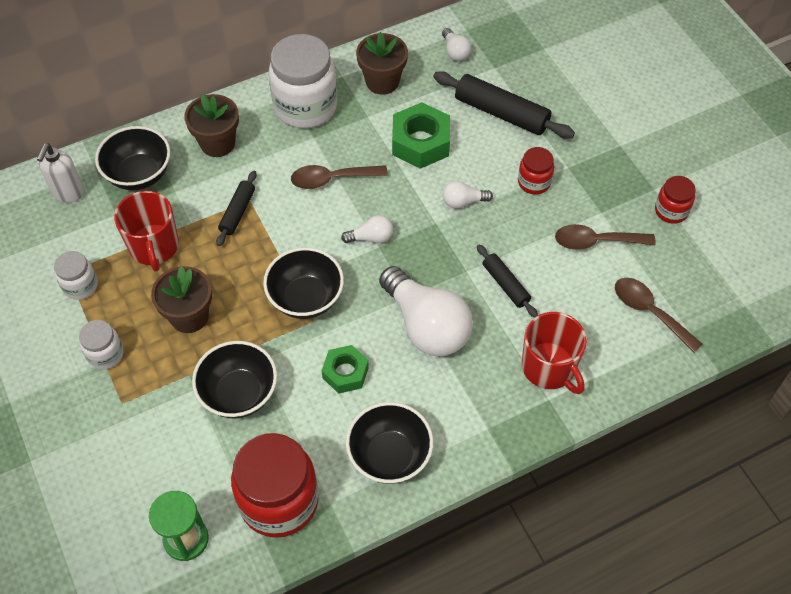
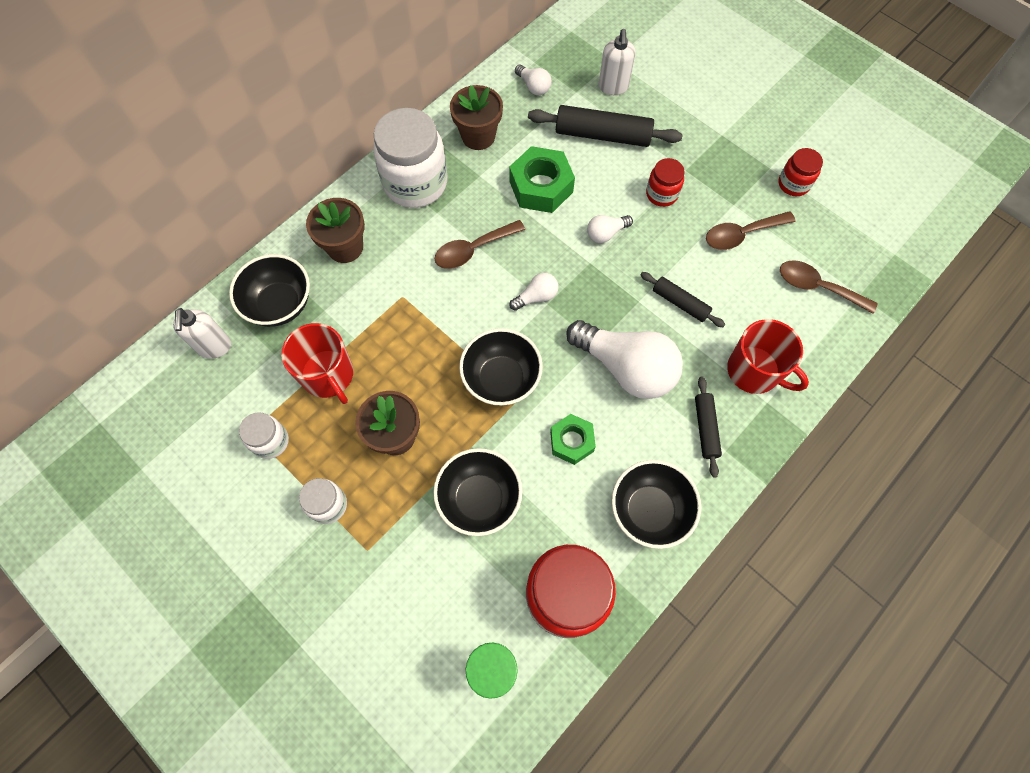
camera: 20 degrees left, 10 degrees up
(237, 212) = (396, 312): black rolling pin -> black rolling pin (705, 428)
(532, 73) = (613, 87): none -> white soap dispenser

